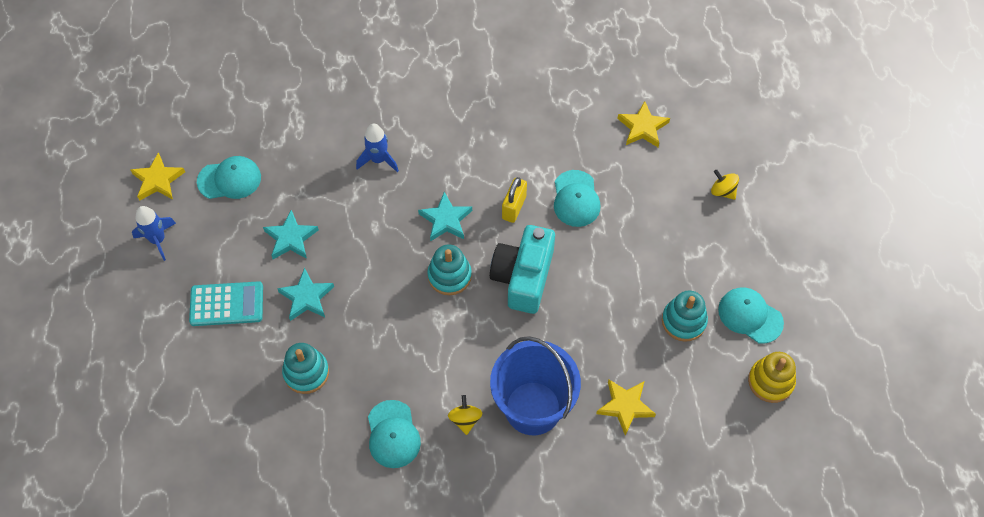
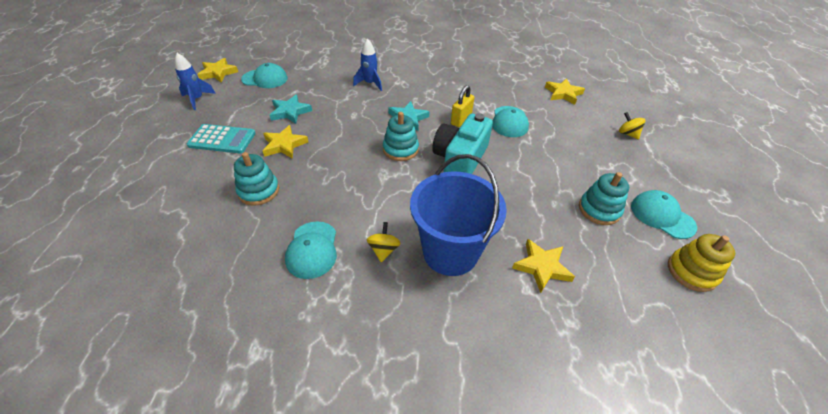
camera: 10 degrees right, 15 degrees down
(306, 297) = (284, 145): turquoise star -> yellow star

